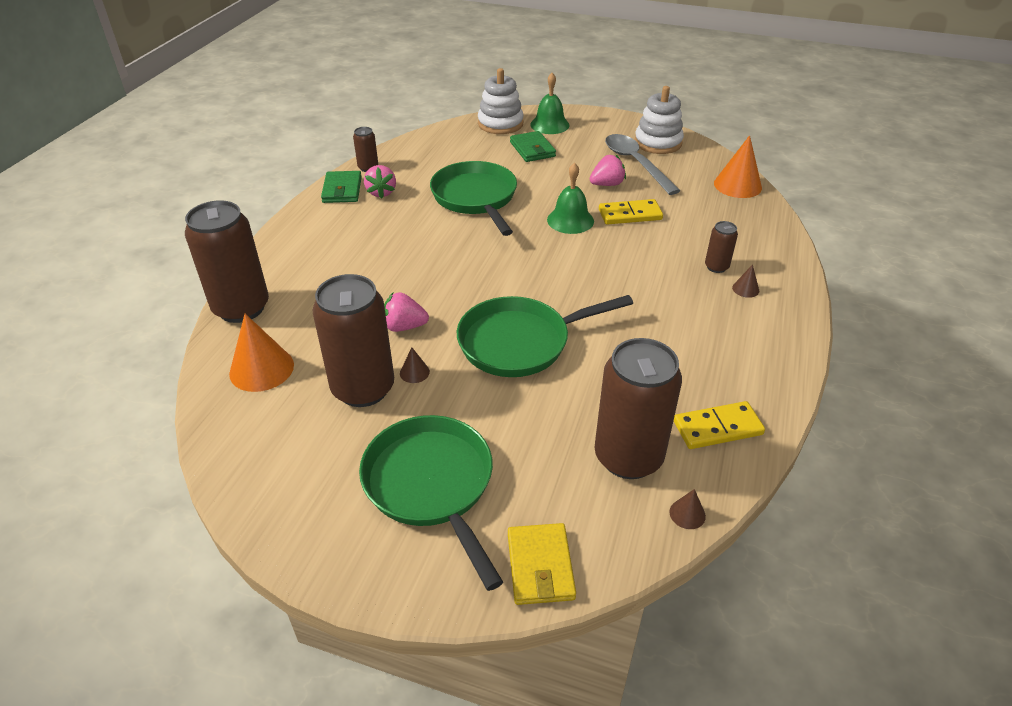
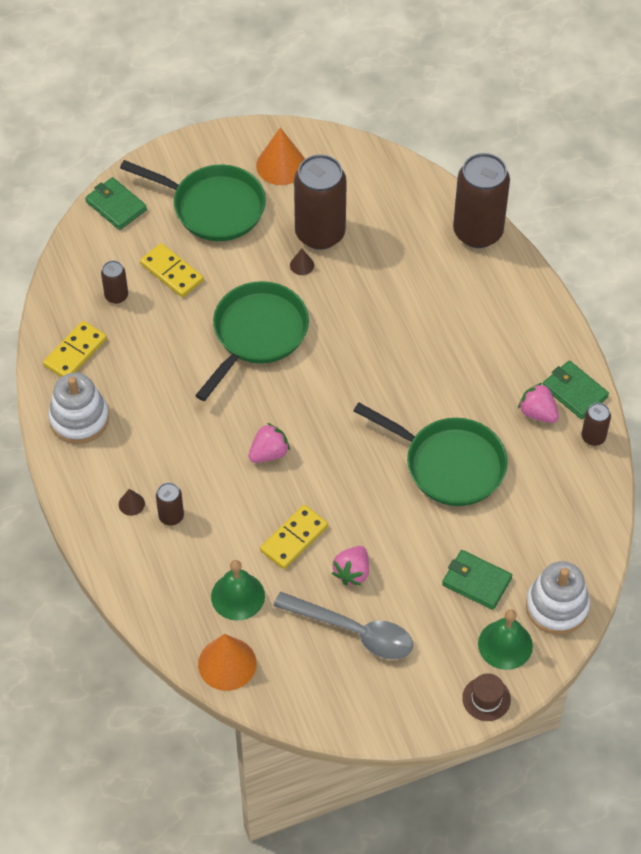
camera: 140 degrees right, 15 degrees up
(261, 369) = (399, 203): orange cone -> orange cone (281, 165)
(404, 327) = (349, 293): pink strawberry -> pink strawberry (269, 453)
(540, 566) = (116, 206): yellow wallet -> green wallet
(546, 444) = (172, 272): none -> yellow domino
(570, 220) = (339, 493): green bell -> green bell (238, 596)
(587, 114) = (486, 699): none -> brown hat
(628, 457) = (116, 296): brown can -> brown can, size x0.46
(658, 143) = (362, 692): white stacking toy -> white stacking toy (79, 419)
(687, 514) = (58, 283): brown cone -> none

